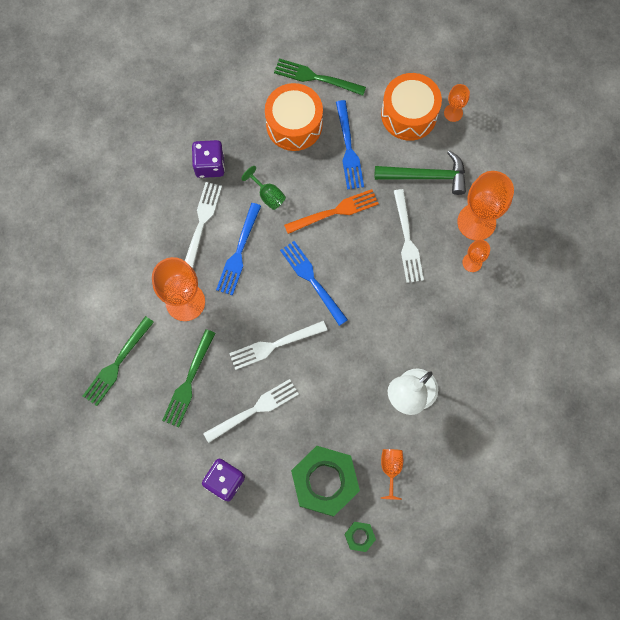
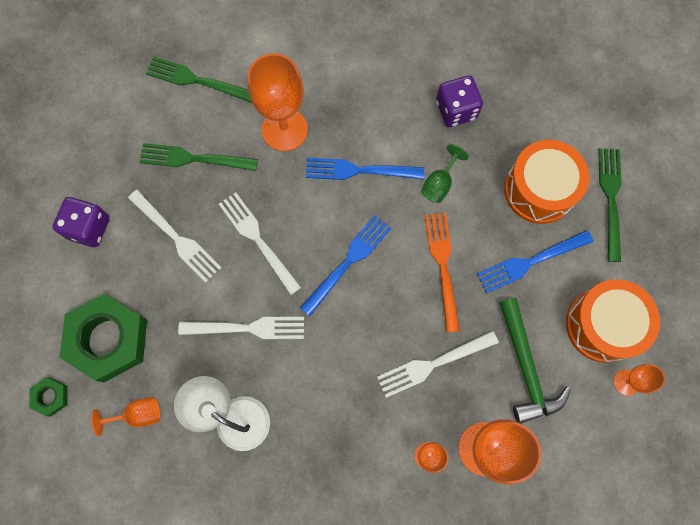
camera: 75 degrees right, 0 degrees up
(201, 223) = (382, 121): white fork -> white fork (247, 328)
(335, 211) = (443, 266): orange fork -> orange fork turned 150 degrees counterclockwise

